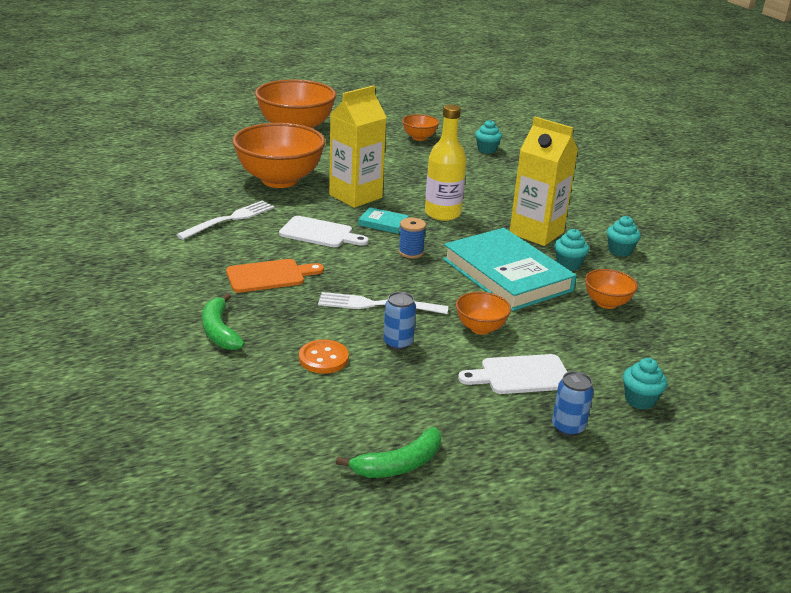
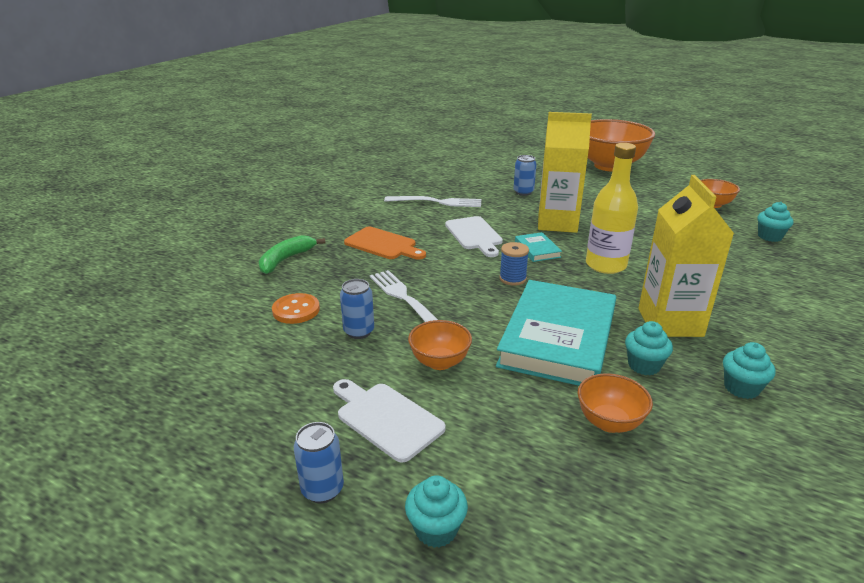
camera: 55 degrees right, 0 degrees up
(279, 180) = (523, 192): orange bowl -> blue can
(399, 465) = (174, 407): green banana -> none

